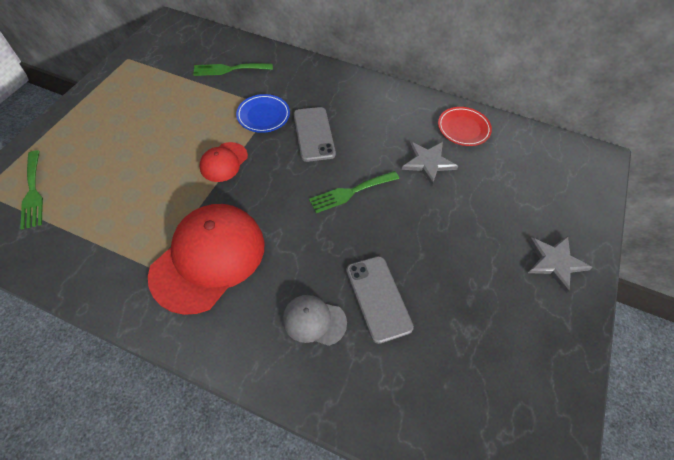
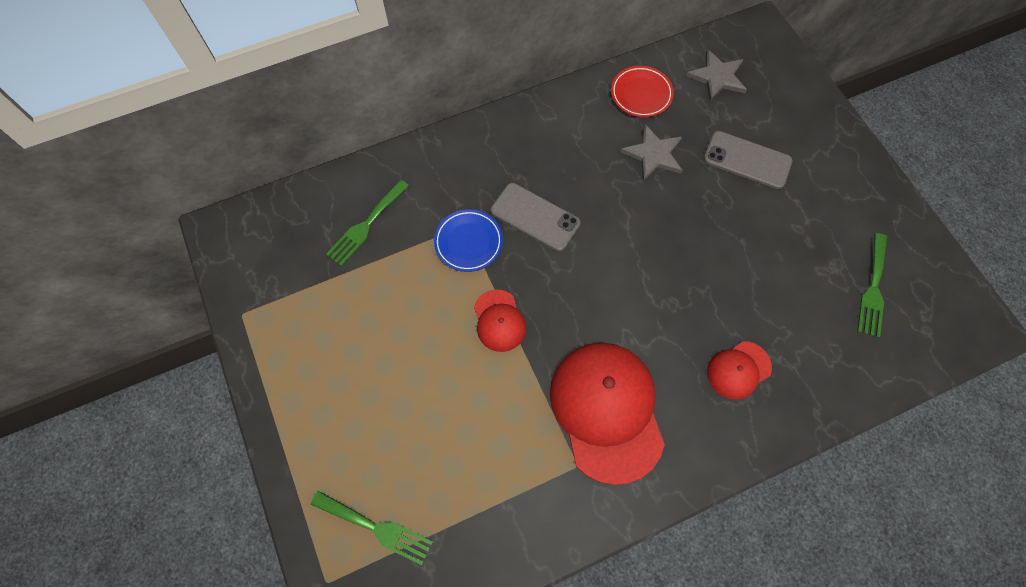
camera: 45 degrees left, 10 degrees up
(314, 320) = (738, 370): grey cap -> red cap
(350, 192) = (632, 241): green fork -> green fork (873, 289)
(378, 298) = (756, 306): grey phone -> grey phone (747, 160)
(555, 262) = (825, 155): grey star -> grey star (717, 77)

